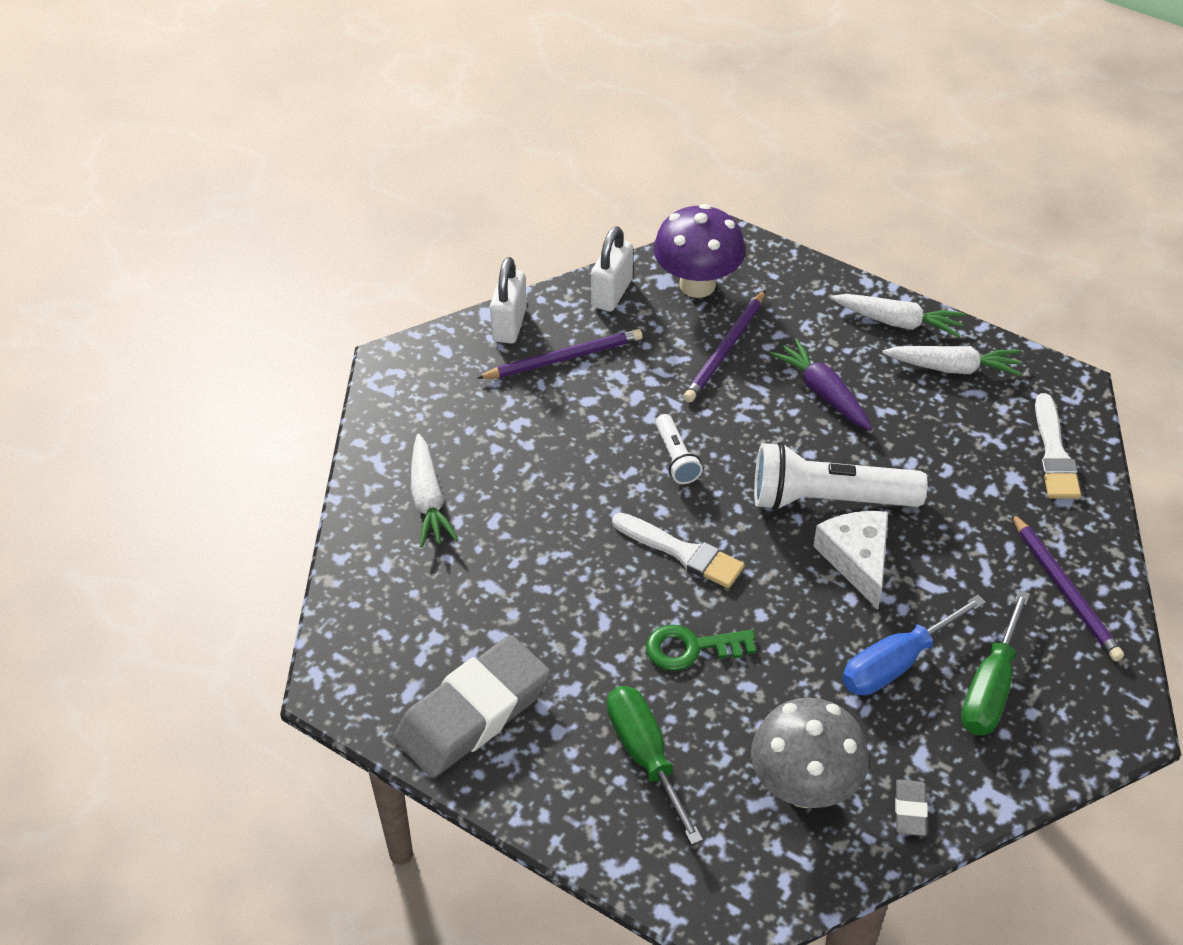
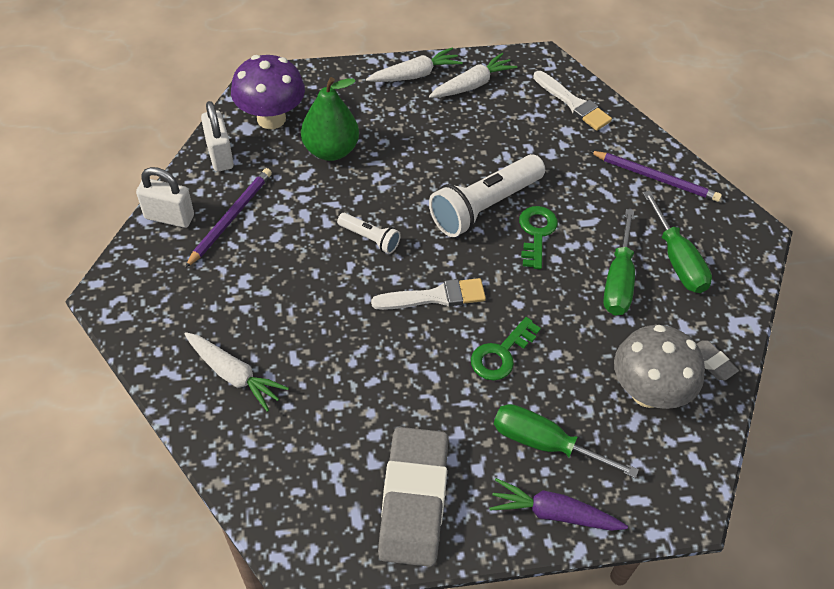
camera: 45 degrees left, 5 degrees up
(509, 324) = (169, 217): white padlock -> white padlock turned 45 degrees counterclockwise
(725, 350) = (331, 150): purple pencil -> green pear
(823, 392) = (416, 143): purple carrot -> purple carrot (553, 513)
(857, 560) = (536, 233): white cheese -> green key
(896, 663) = (618, 280): blue screwdriver -> green screwdriver

